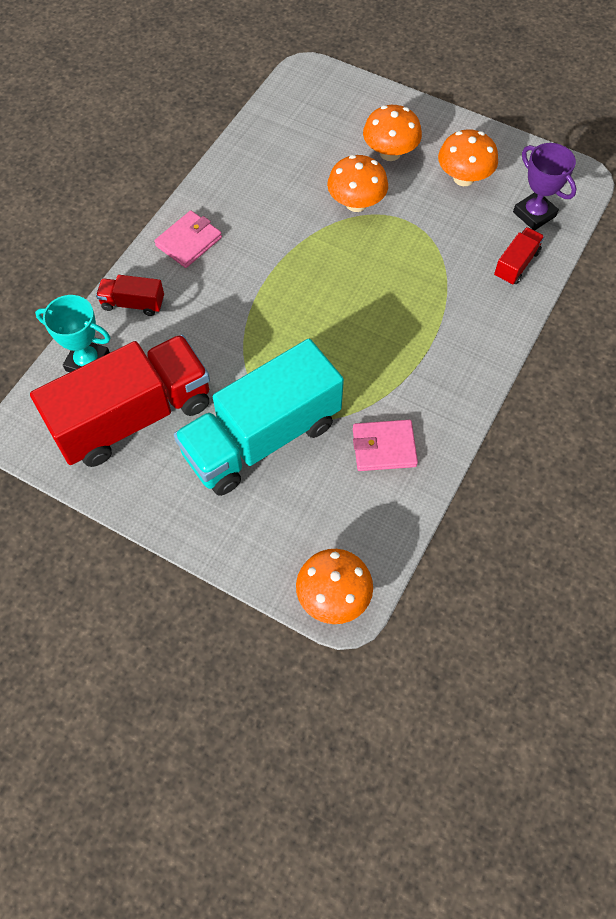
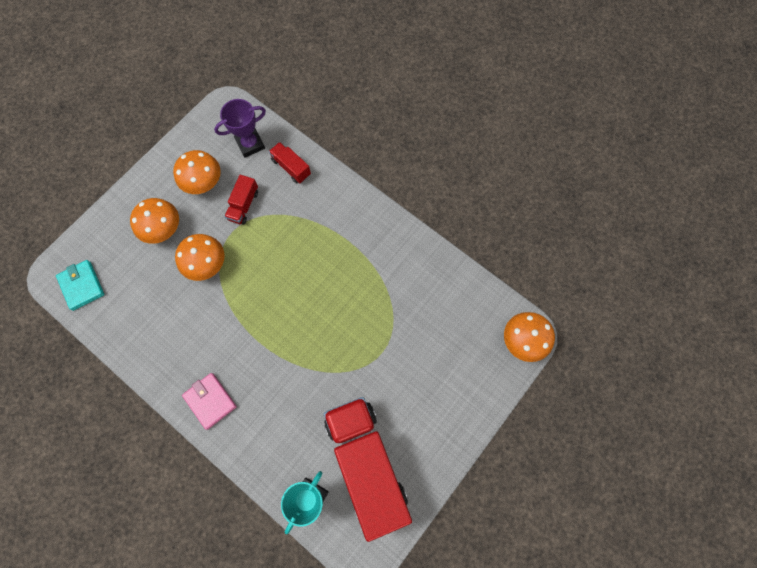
camera: 80 degrees left, 10 degrees up
(133, 303) = (261, 454): red truck -> red truck (244, 205)
(261, 438) = (400, 369): turquoise truck -> none
(301, 98) = (82, 286): none -> turquoise wallet
(384, 447) = (421, 287): pink wallet -> none

